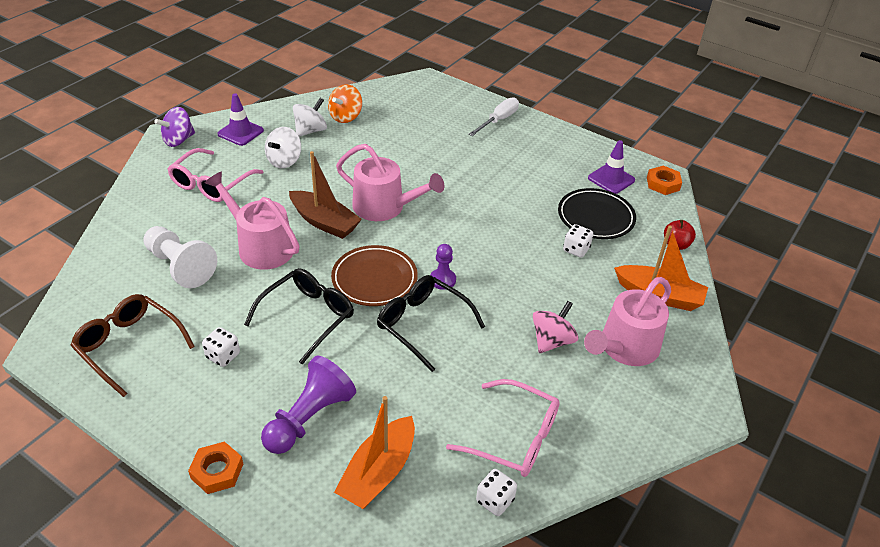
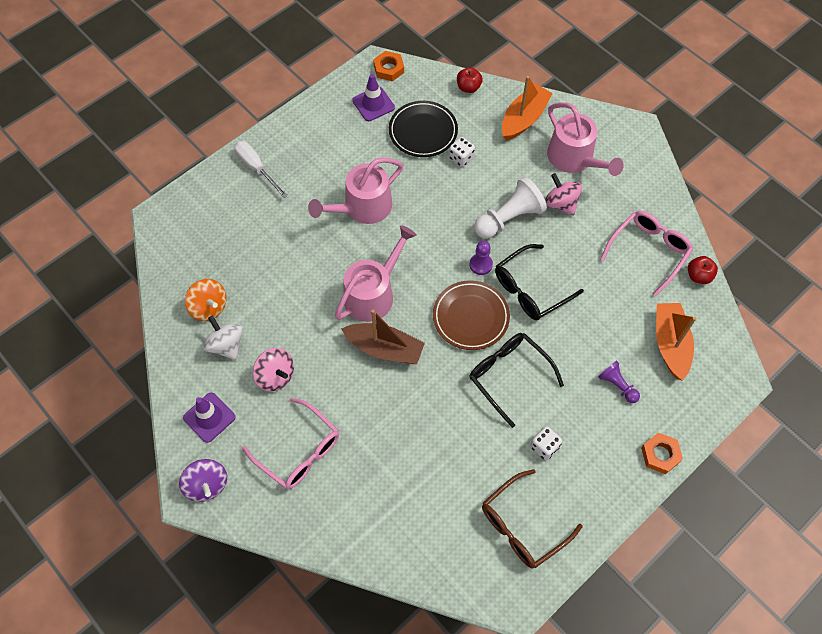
camera: 75 degrees left, 20 degrees up
(180, 266) = (424, 482): white pawn -> white pawn (509, 218)
(261, 247) = (409, 408): pink watering can -> pink watering can (363, 207)
(284, 161) = (275, 376): white spinning top -> pink spinning top
(309, 418) = (617, 385): purple pawn -> purple pawn, size x0.56
(324, 222) = (384, 348): brown boat -> brown boat turned 60 degrees clockwise
(378, 472) = (670, 344): orange boat -> orange boat turned 135 degrees counterclockwise
(495, 500) = (698, 276): white dice -> red apple

